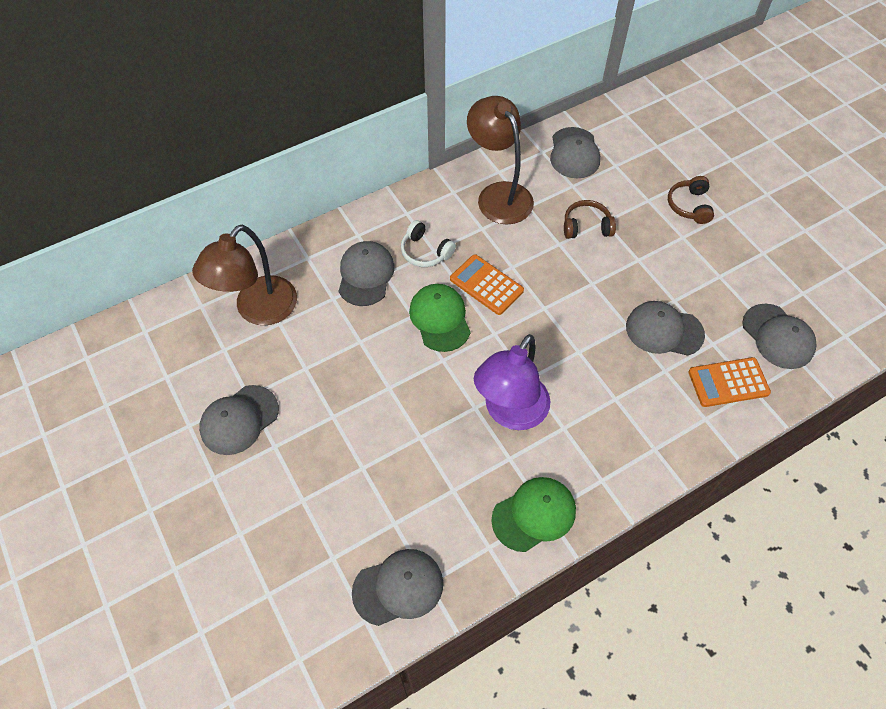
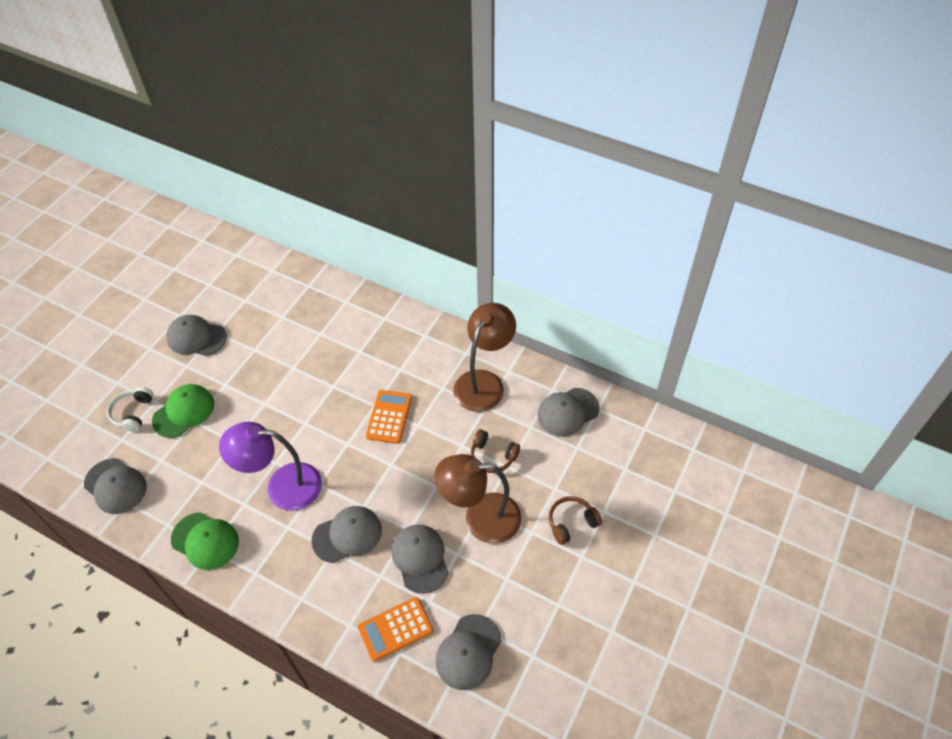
camera: 60 degrees right, 5 degrees down
(258, 310) = (285, 300): brown lamp -> brown lamp (480, 518)
(365, 275) = (351, 341): grey cap -> grey cap (347, 535)
(425, 252) = (396, 364): white headphones -> white headphones (133, 413)
(440, 319) = (340, 403): green cap -> green cap (184, 412)
(586, 226) = (493, 456): brown headphones -> brown headphones turned 150 degrees clockwise
(728, 382) = (395, 629): orange calculator -> orange calculator turned 75 degrees counterclockwise

